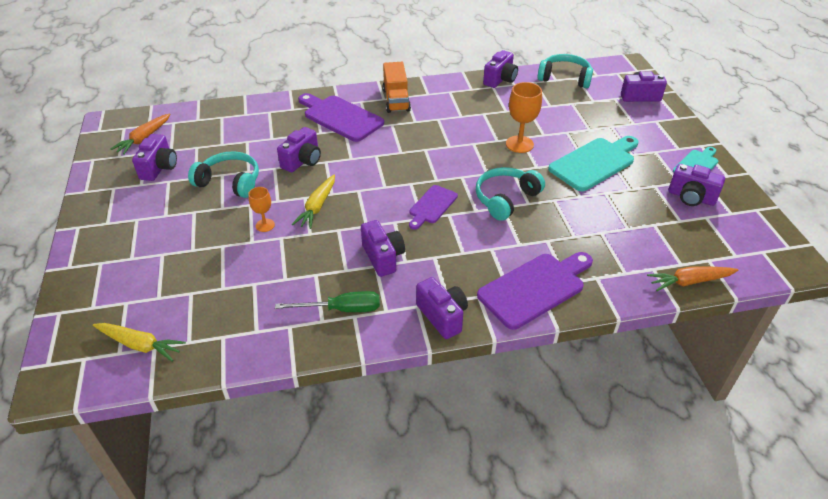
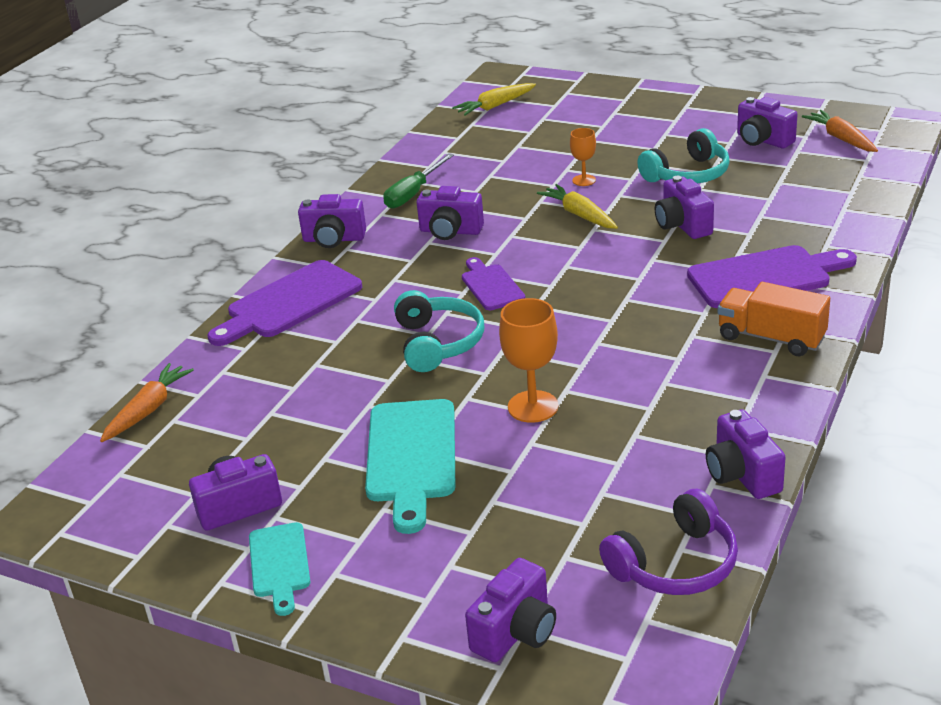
camera: 130 degrees right, 10 degrees down
(535, 288) = (289, 303): purple cutting board -> purple cutting board turned 45 degrees clockwise
(565, 78) = (675, 564): turquoise headphones -> purple headphones

